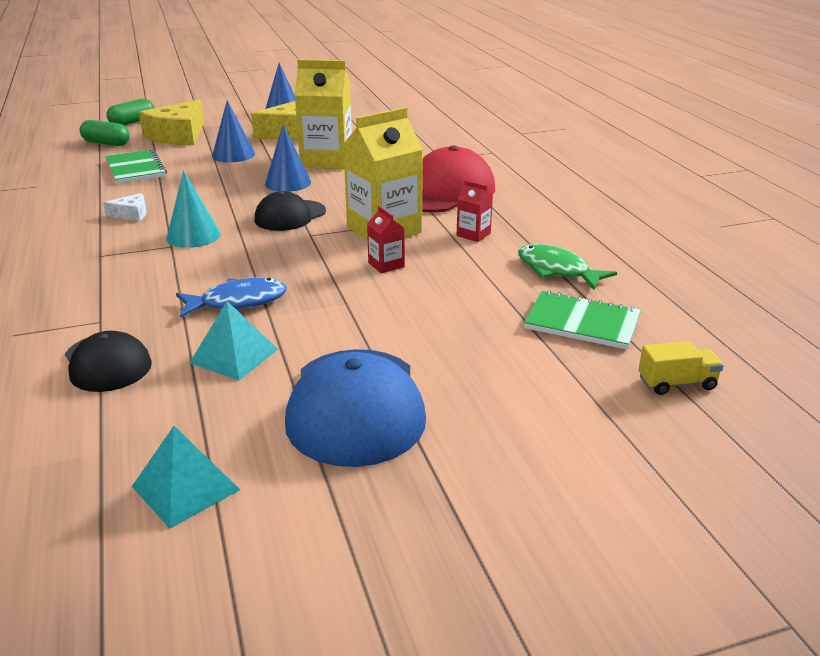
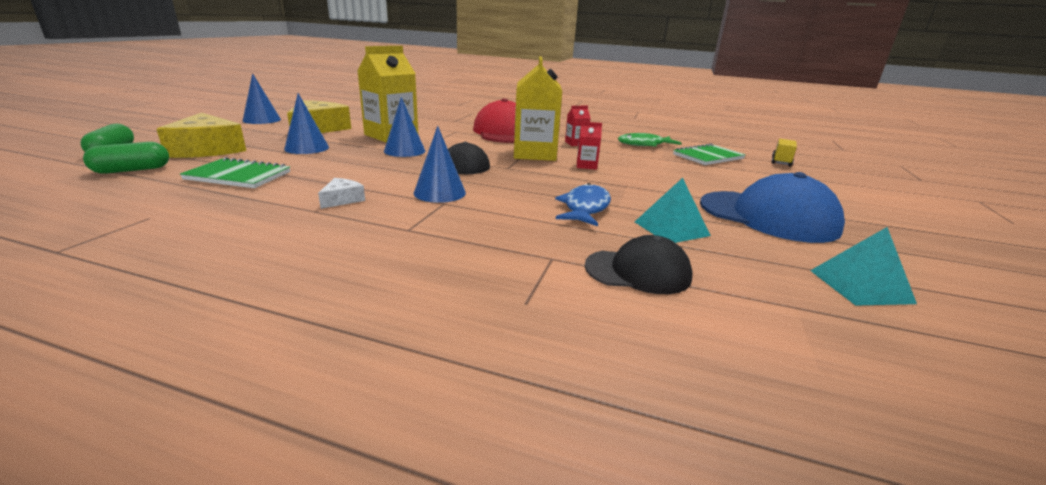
camera: 55 degrees left, 5 degrees down
(193, 236) = (439, 193): turquoise cone -> blue cone

